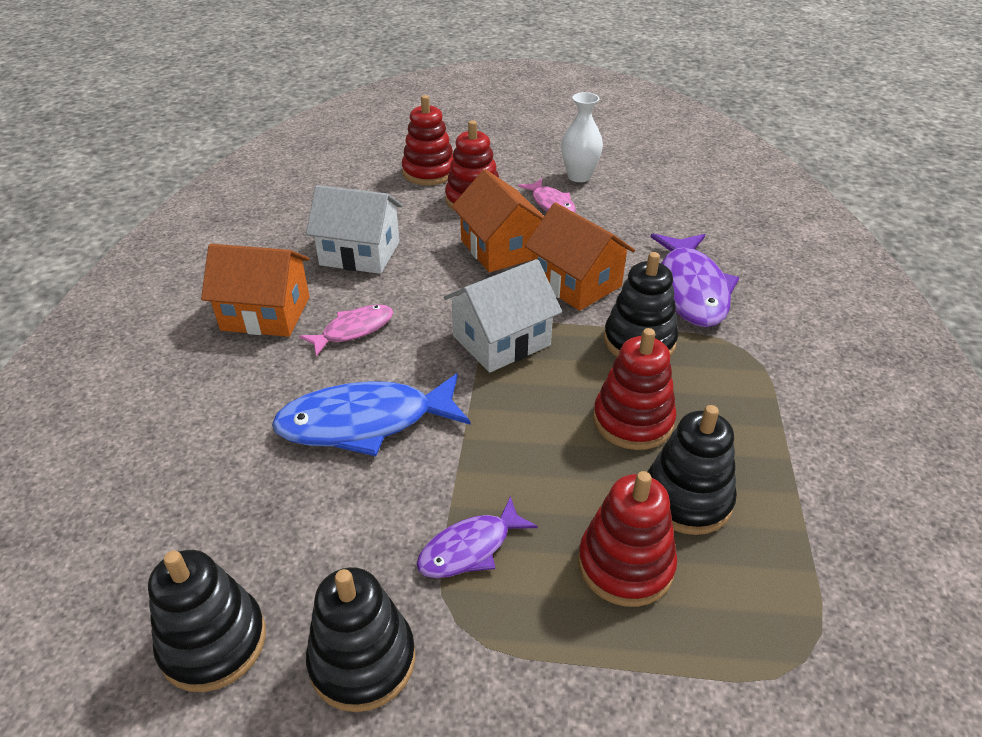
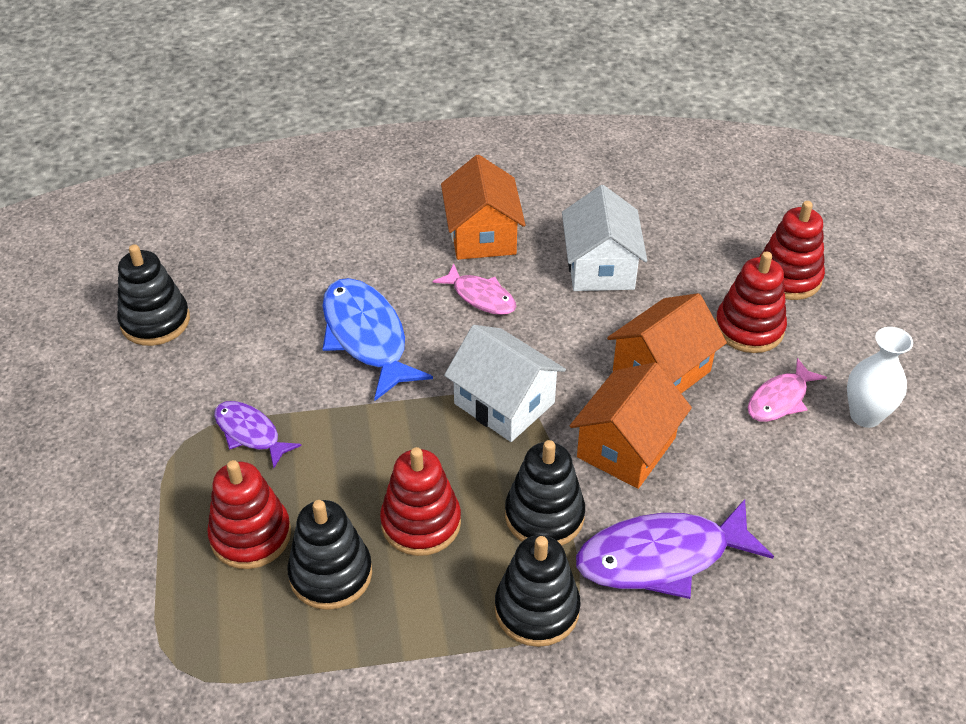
camera: 75 degrees right, 5 degrees up
(362, 660) = (150, 397): black stacking toy -> black stacking toy (537, 609)

